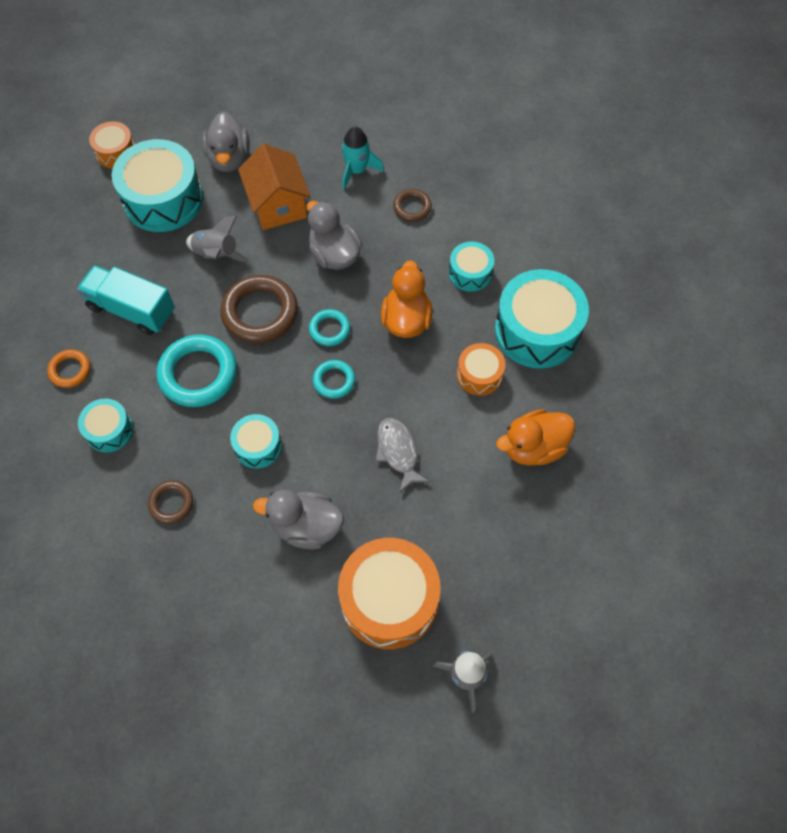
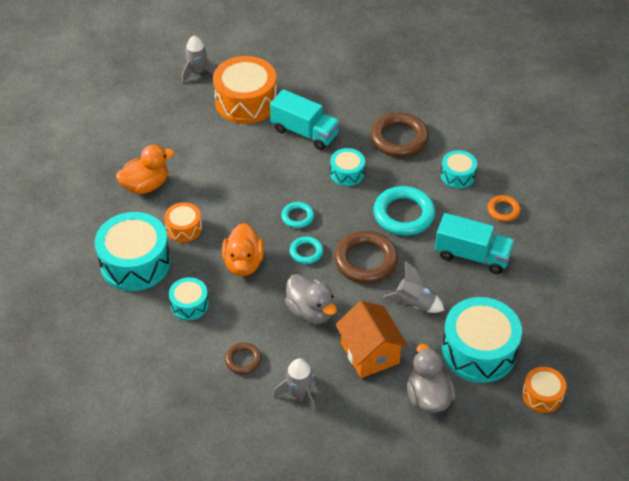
camera: 175 degrees right, 15 degrees down
(171, 503) = (399, 138): brown ring -> brown ring, size x1.88
(306, 527) = (304, 132): grey duck -> turquoise truck
(357, 170) = (299, 394): turquoise rocket -> grey rocket
(398, 452) = (245, 176): grey fish -> none

